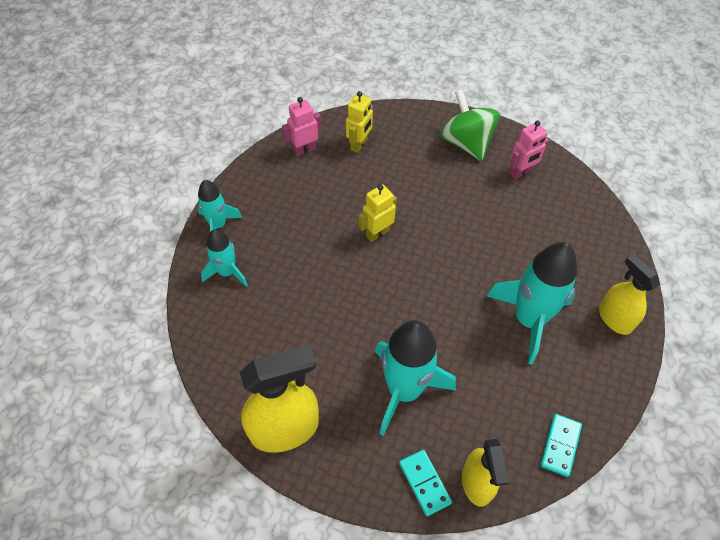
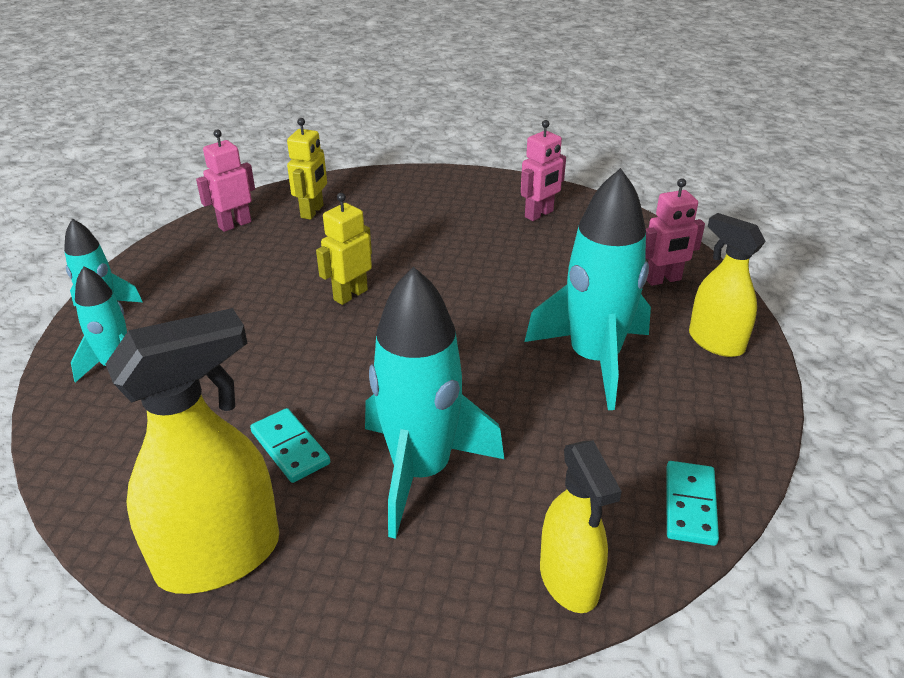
camera: 10 degrees left, 20 degrees down
(424, 483) = (479, 596): turquoise domino -> turquoise domino (290, 448)
(466, 143) = (459, 195): green spinning top -> none
(594, 254) = (663, 280): none -> pink robot

